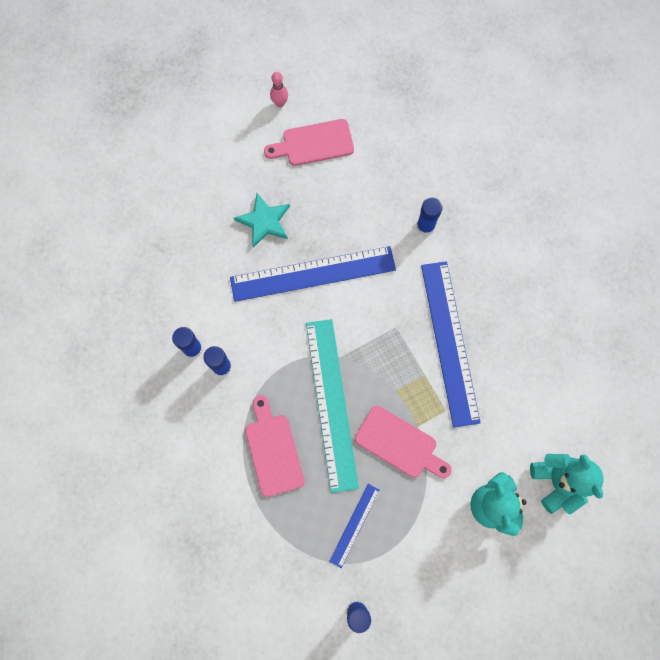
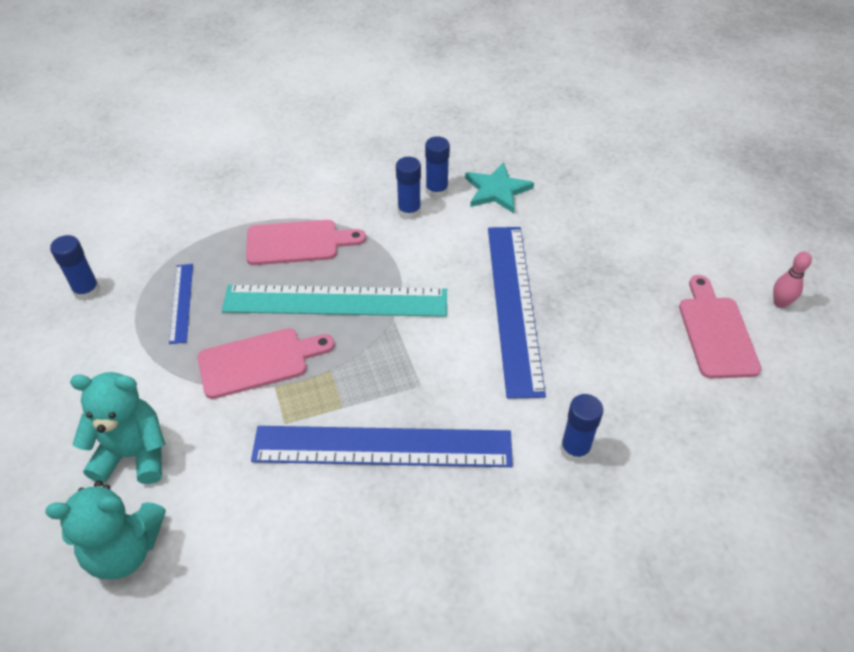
camera: 100 degrees right, 25 degrees down
(264, 221) = (594, 267): turquoise star -> turquoise star (497, 190)
(354, 525) = (181, 302): blue ruler -> blue ruler turned 45 degrees clockwise
(399, 444) = (259, 362): pink cutting board -> pink cutting board turned 150 degrees counterclockwise

